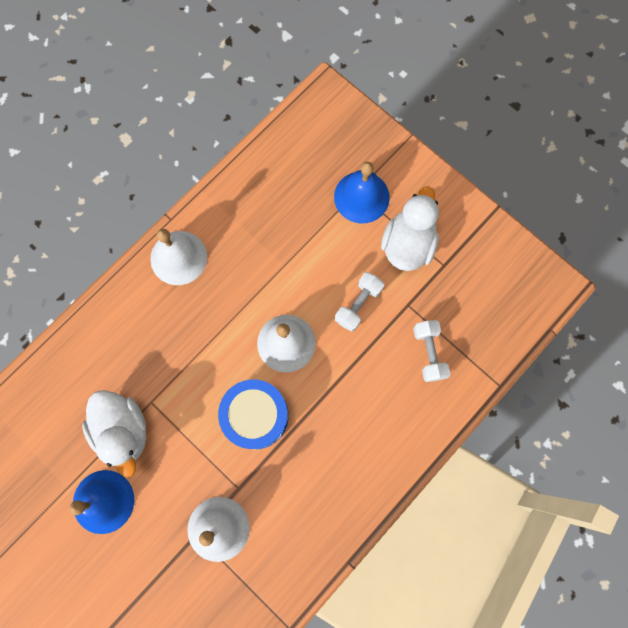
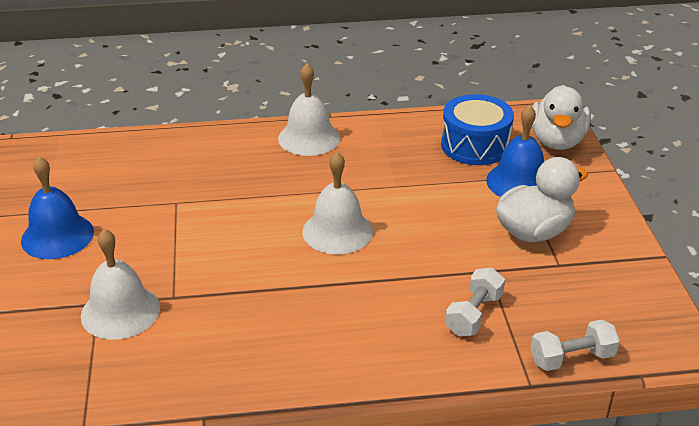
camera: 40 degrees right, 40 degrees down
(123, 430) = (132, 205): white duck -> white duck (557, 141)
(256, 416) = (251, 260): blue drum -> blue drum (475, 145)
(358, 304) = (437, 244): white dumbbell -> white dumbbell (571, 358)

